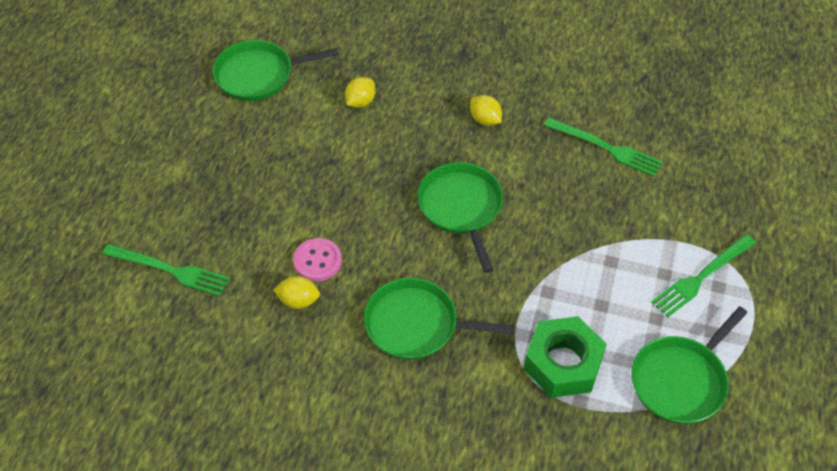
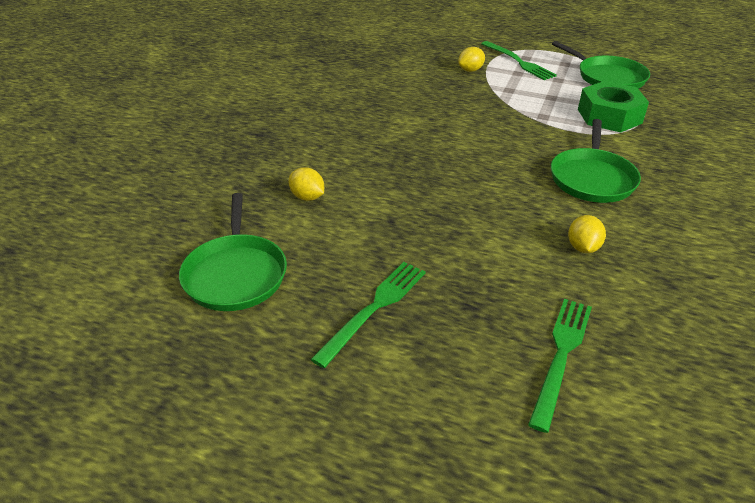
camera: 85 degrees left, 15 degrees down
(317, 261) = (529, 233): pink button -> none
(461, 208) = (456, 148): green pan -> none
(485, 120) = (351, 129): yellow lemon -> yellow lemon (470, 70)
(606, 148) = (394, 81): green fork -> green fork (374, 309)

